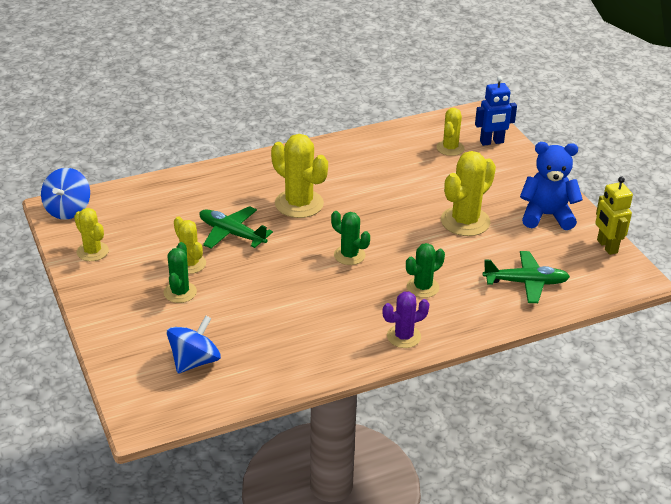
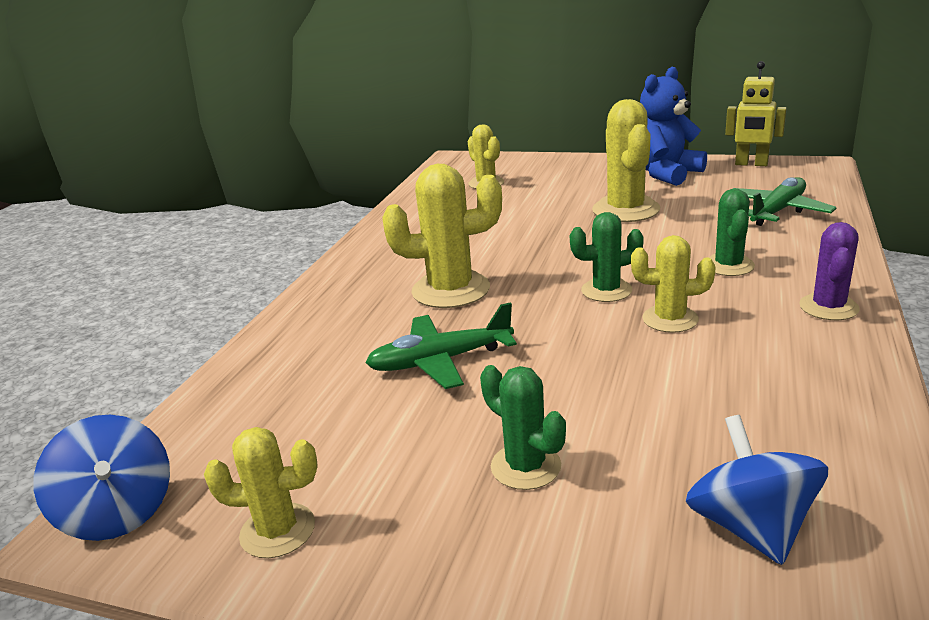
camera: 45 degrees left, 10 degrees down
(190, 264) = (461, 426): yellow cactus -> yellow cactus (670, 319)
(492, 142) = (508, 165): blue robot -> none

